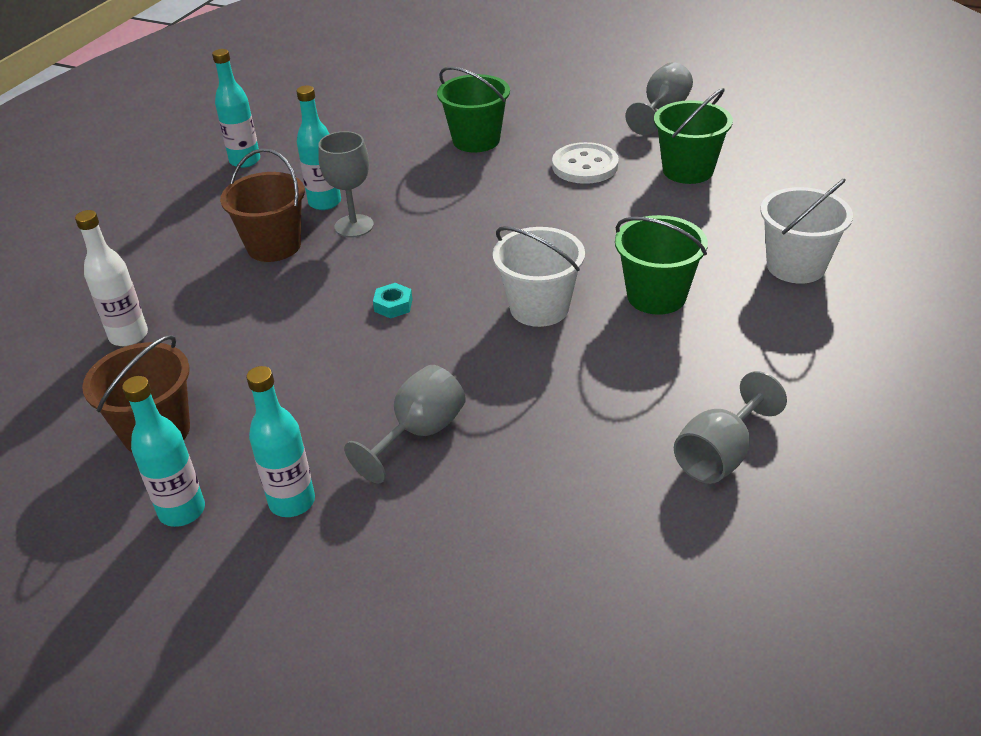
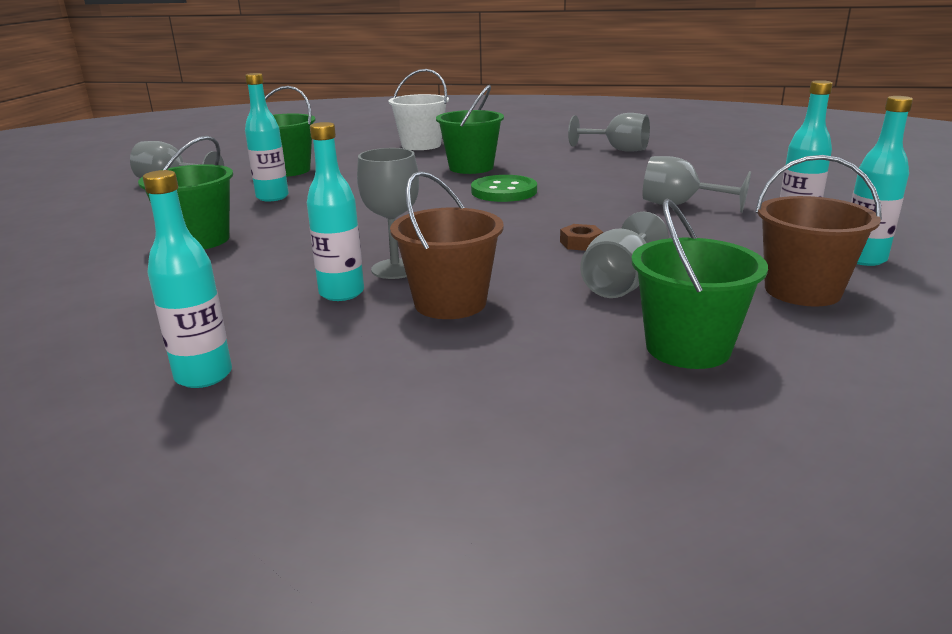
camera: 105 degrees left, 15 degrees down
(129, 336) = (687, 348): white bottle -> green bucket
(246, 331) = (620, 284): none -> grey goblet
(347, 330) = (581, 243): none -> brown nut
(393, 305) = (531, 233): turquoise nut -> none
(539, 308) = (504, 191): white bucket -> green button
(585, 166) = (272, 197): white button -> turquoise bottle

